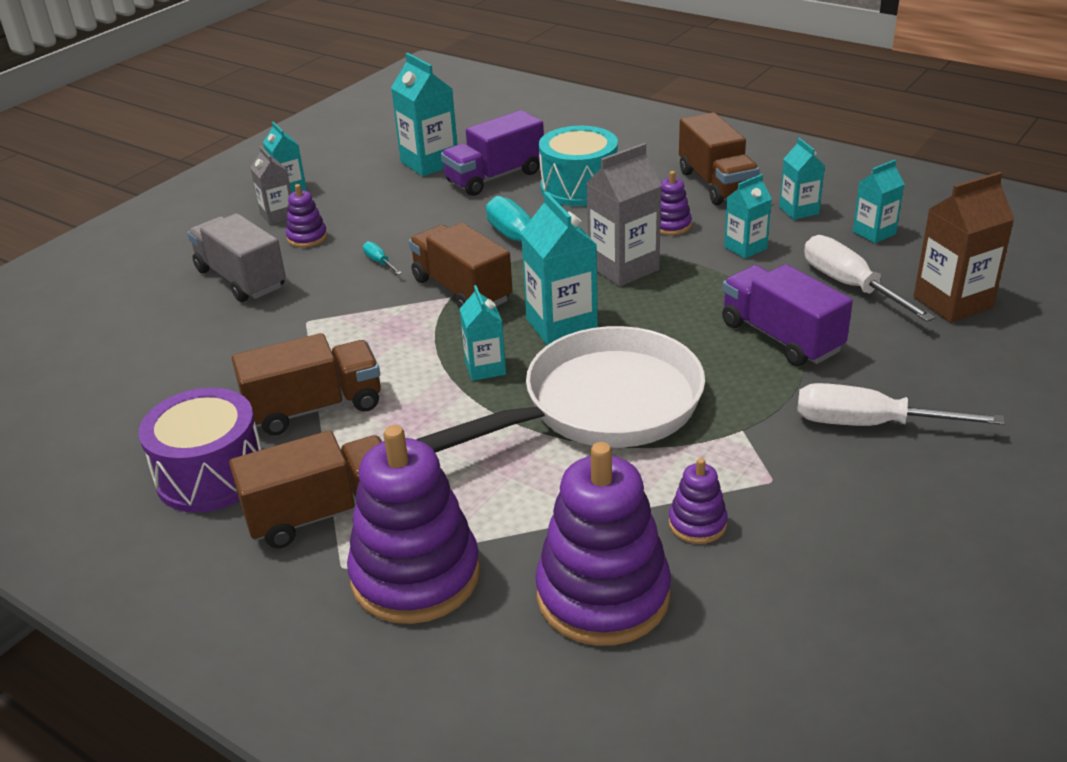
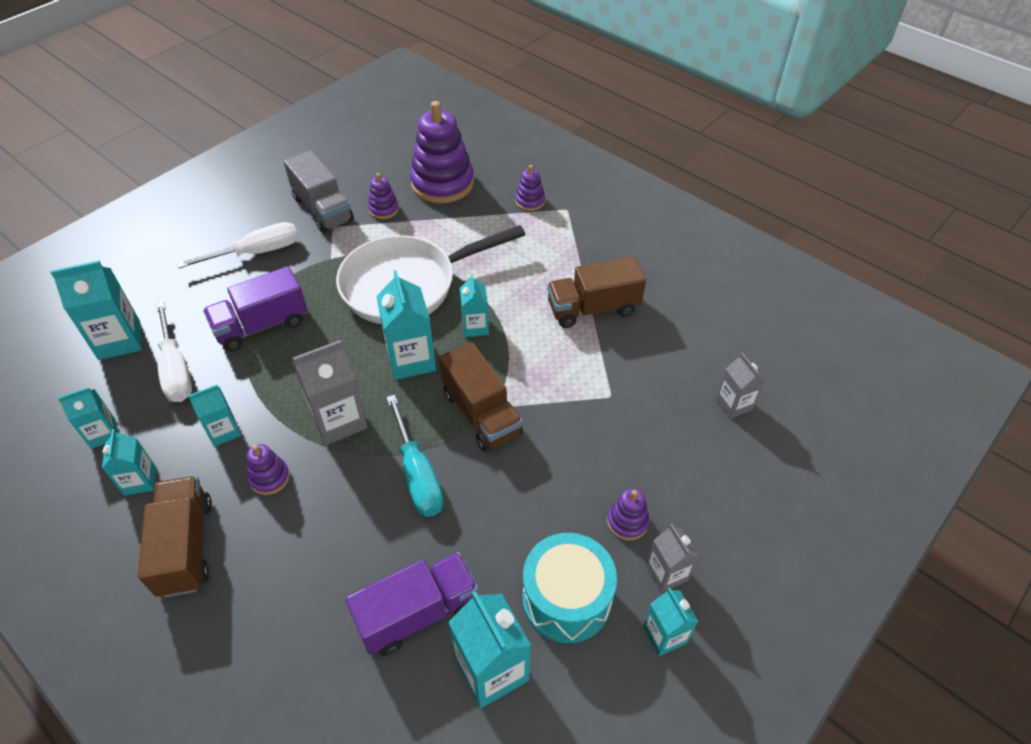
camera: 175 degrees left, 15 degrees up
(157, 329) = (734, 404): none -> grey carton
(211, 475) = (650, 268): purple drum -> none
(241, 279) = (679, 462): grey truck -> grey truck (323, 209)
(322, 513) = (579, 237): brown truck -> none
(379, 262) = (552, 466): turquoise screwdriver -> none
(415, 575) = (530, 201): purple stacking toy -> purple stacking toy, size x0.46
(579, 187) = (330, 569): turquoise drum -> turquoise drum (566, 599)
(781, 337) = (262, 325): purple truck -> purple truck turned 90 degrees clockwise
(869, 424) = (257, 252): white screwdriver -> white screwdriver turned 45 degrees counterclockwise
(952, 302) = (119, 340): brown carton -> turquoise carton

